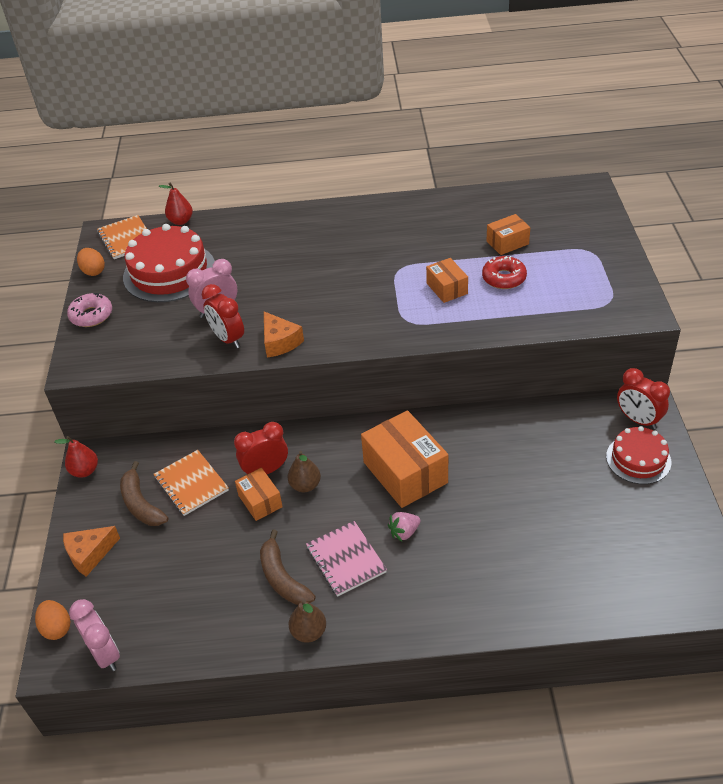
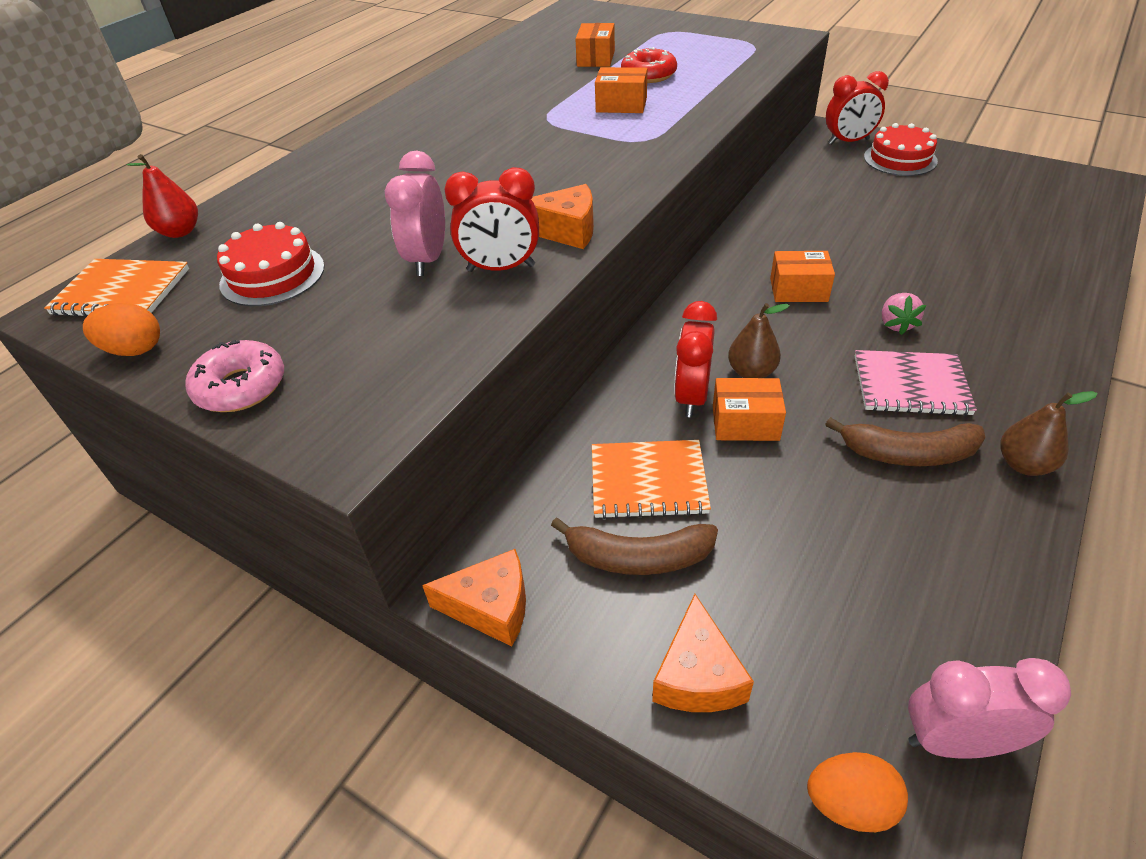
camera: 55 degrees left, 0 degrees up
(85, 471) = (491, 607): red pear -> orange cheese
(169, 272) = (272, 275): red cake -> red cake, size x0.60
(405, 472) = (798, 290): orange box -> orange box, size x0.54

